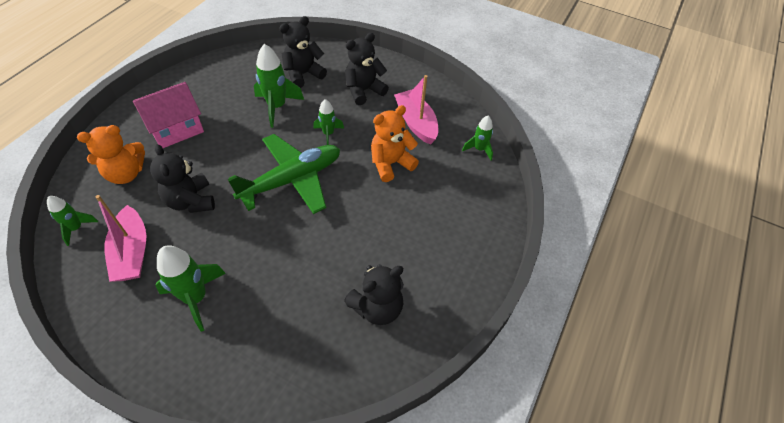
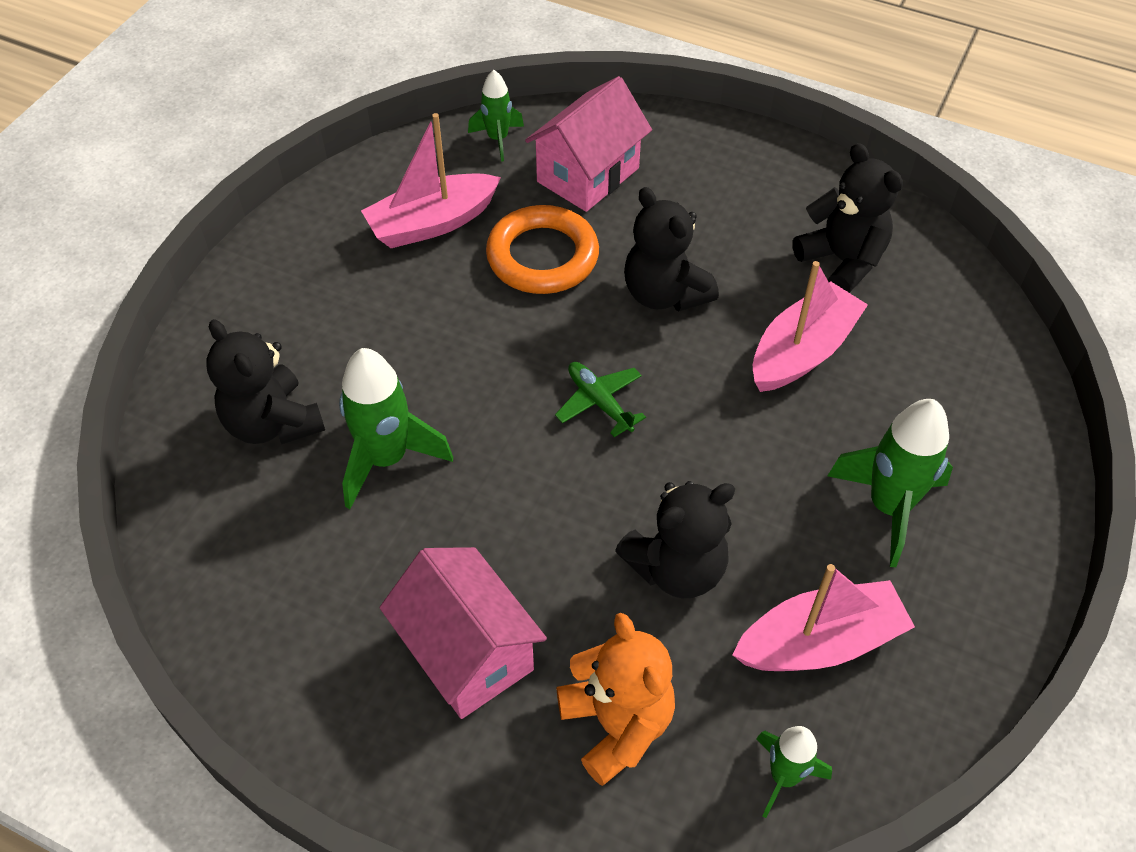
camera: 90 degrees left, 0 degrees up
(292, 180) = (599, 402): green plane -> green plane, size x0.44
(309, 273) = (802, 351): none -> pink boat
(328, 134) = (469, 357): green rocket -> none
(364, 90) = (334, 308): black teddy bear -> black teddy bear (664, 294)
(391, 163) = (542, 256): orange teddy bear -> orange ring
(452, 186) = (588, 175): none -> pink house

